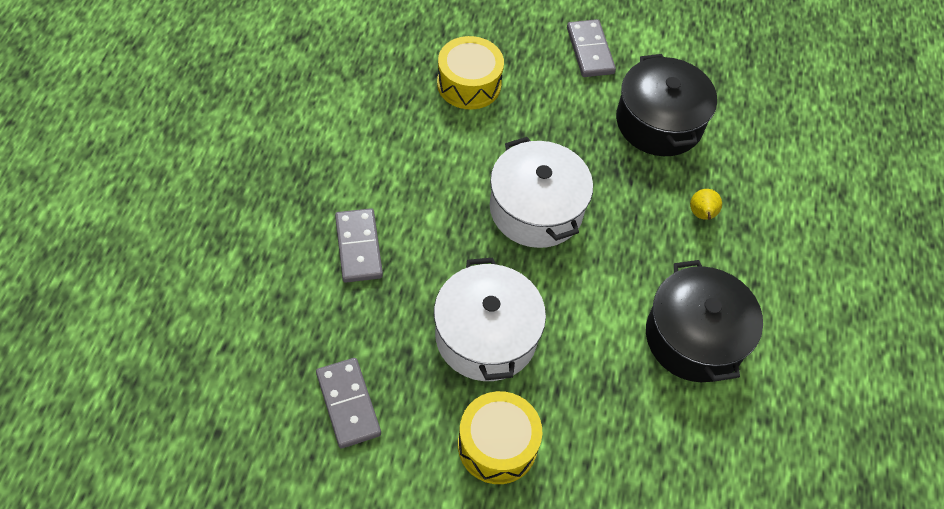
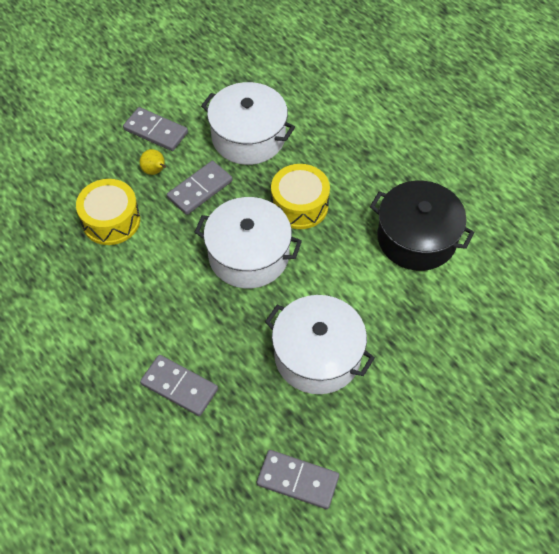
camera: 45 degrees left, 0 degrees up
(497, 445) = (401, 407): yellow drum -> yellow drum (299, 205)
(565, 125) = (200, 189): none -> grey domino
(659, 122) = (248, 137): black pot -> white pot
(701, 215) = (336, 168): yellow pear -> yellow pear (155, 171)

